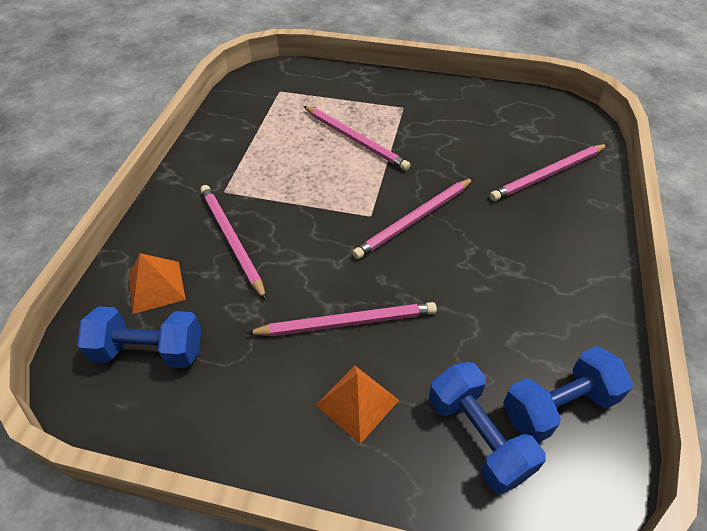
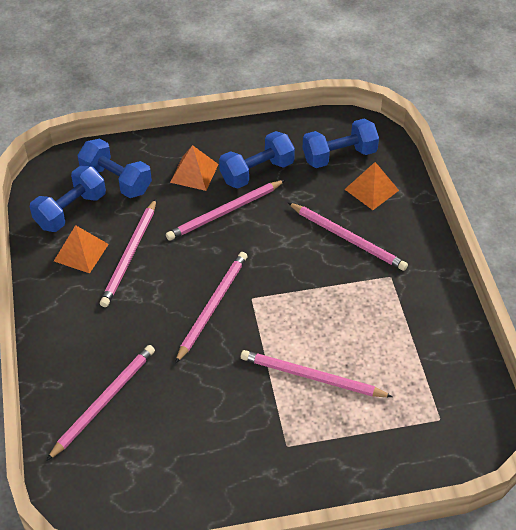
camera: 155 degrees right, 0 degrees up
(271, 368) = (257, 172): none -> blue dumbbell
(488, 307) = (130, 255): none -> pink pencil
(551, 333) = (81, 252): none -> orange pyramid

